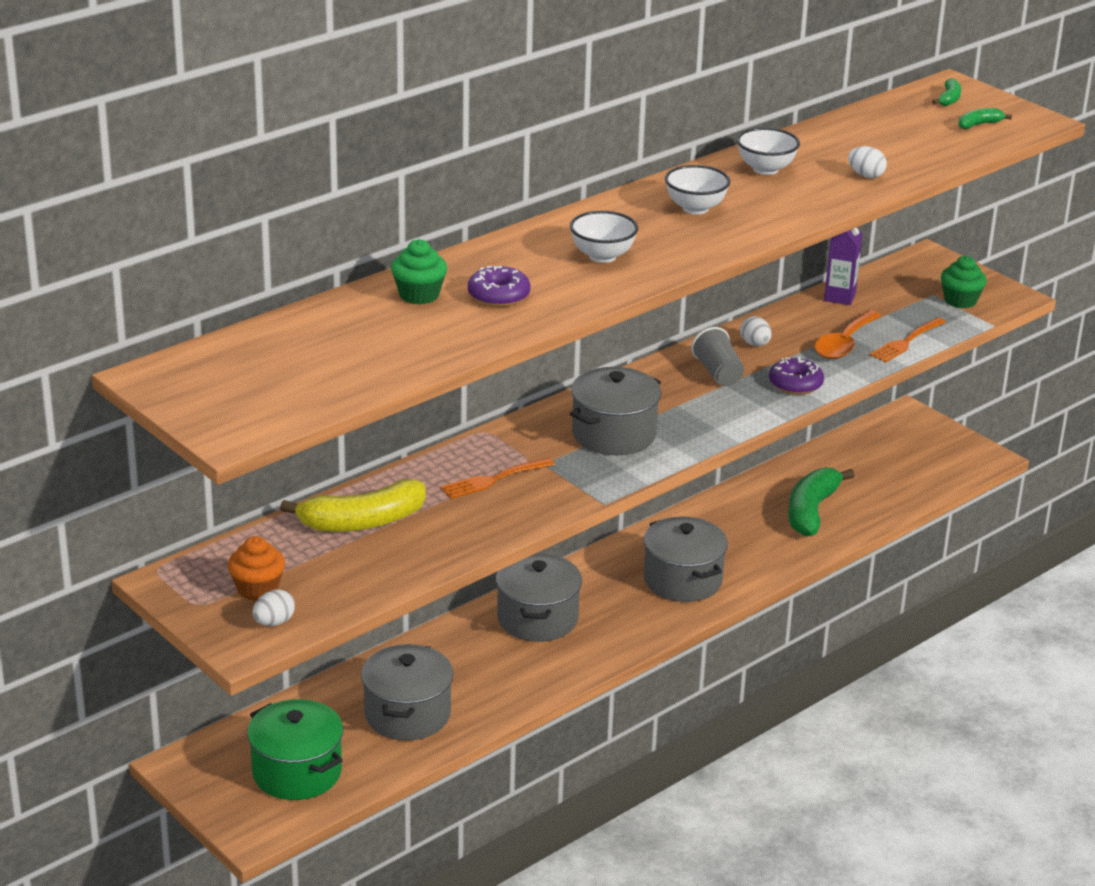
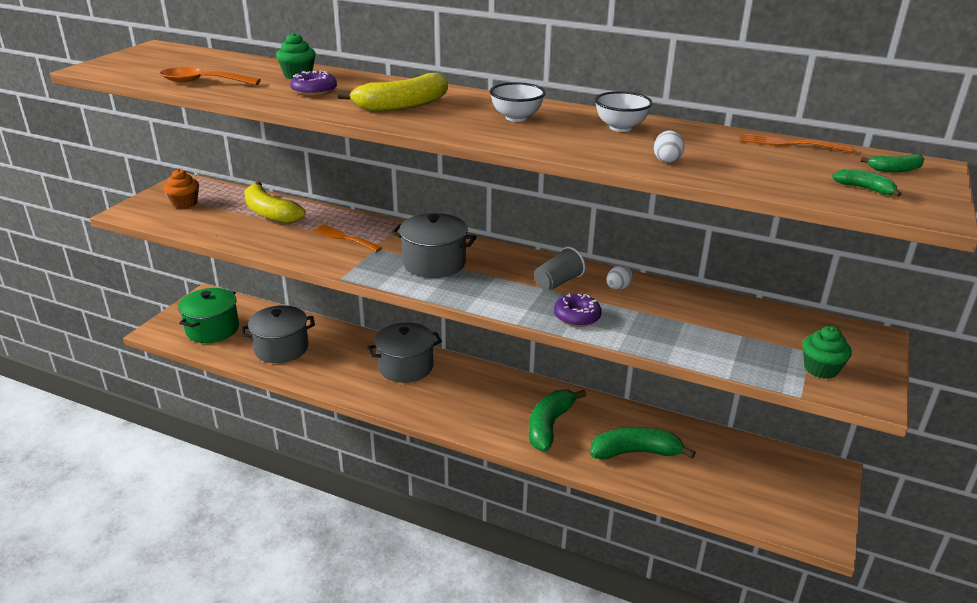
camera: 65 degrees right, 0 degrees up
(274, 622) = (152, 214): white egg -> none
(602, 256) = (402, 105): white bowl -> yellow banana
(682, 580) = (493, 413): grey pot -> none
(731, 549) = (549, 425): none -> green banana
(839, 297) = (740, 308): purple carton -> none
(844, 344) = (666, 325): orange spoon -> orange spoon (202, 82)
(906, 342) = (708, 354): orange fork -> orange fork (789, 144)

